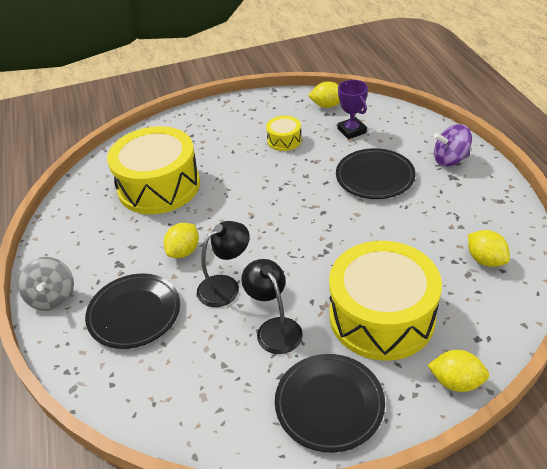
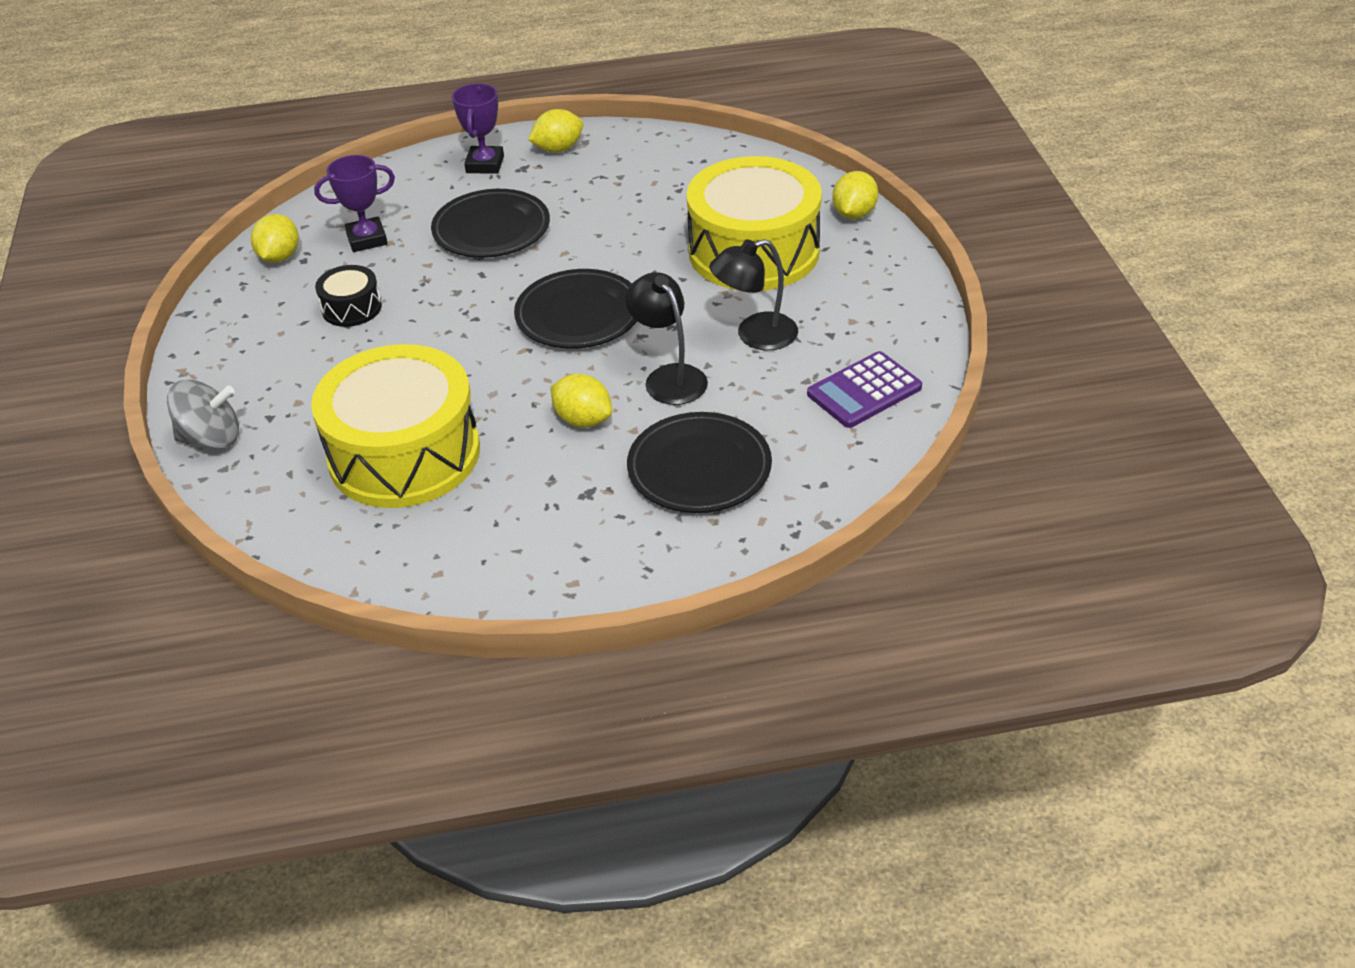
camera: 85 degrees left, 0 degrees up
(52, 297) = (641, 568): grey spinning top -> grey spinning top (211, 438)
(211, 403) = (864, 391): none -> purple calculator
(284, 140) = (351, 308): yellow drum -> black drum
(329, 404) = (874, 300): black plate -> black plate (579, 315)
(450, 159) = (485, 164): purple spinning top -> purple trophy
(485, 260) = (683, 168): yellow lemon -> yellow lemon (558, 149)

